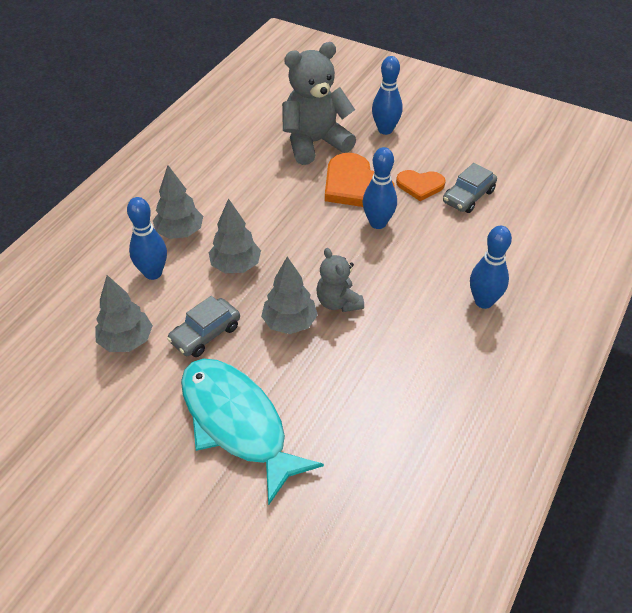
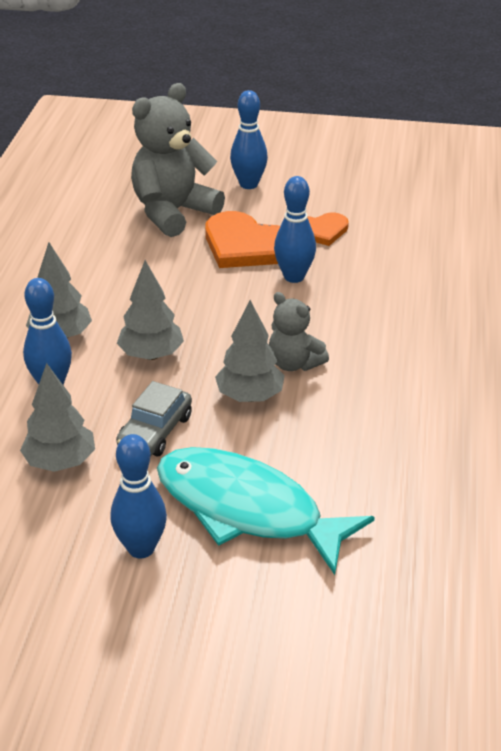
camera: 20 degrees left, 10 degrees down
(468, 196) = (380, 230): grey car -> none
(483, 301) = (454, 326): blue bowling pin -> blue bowling pin (141, 548)

